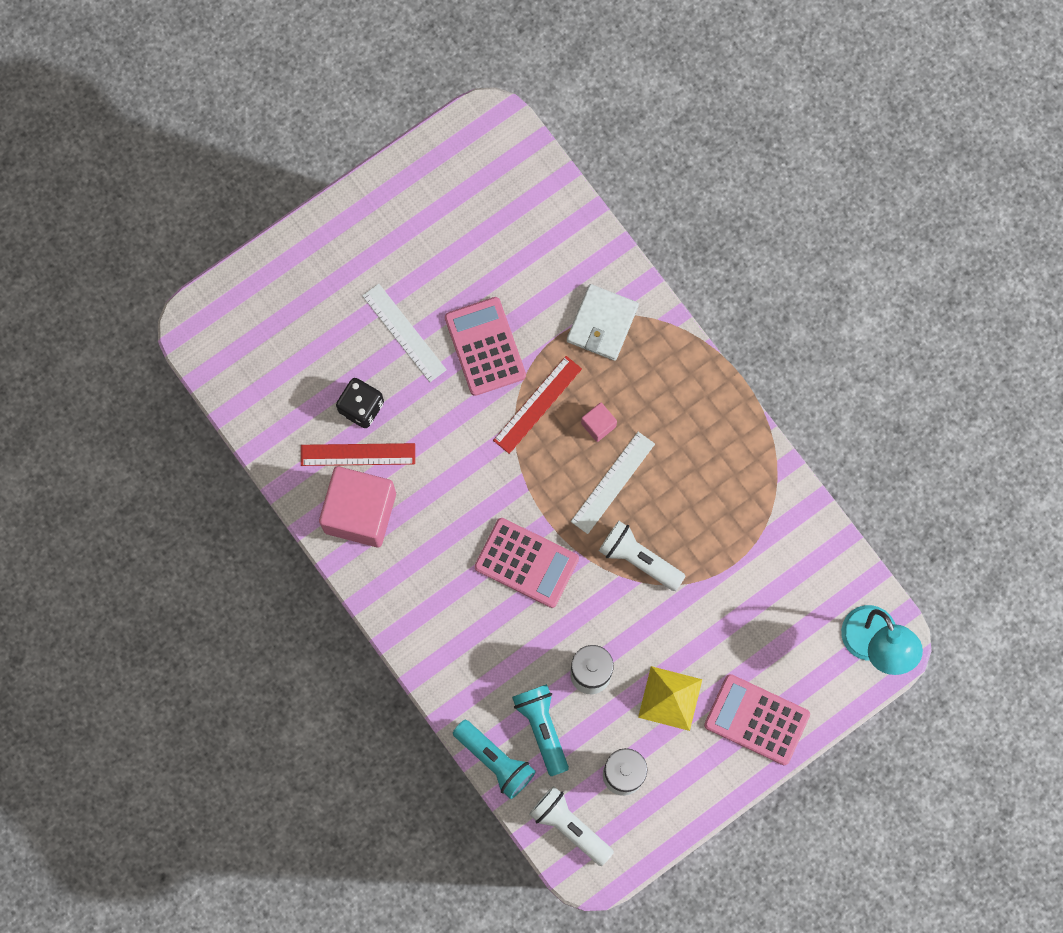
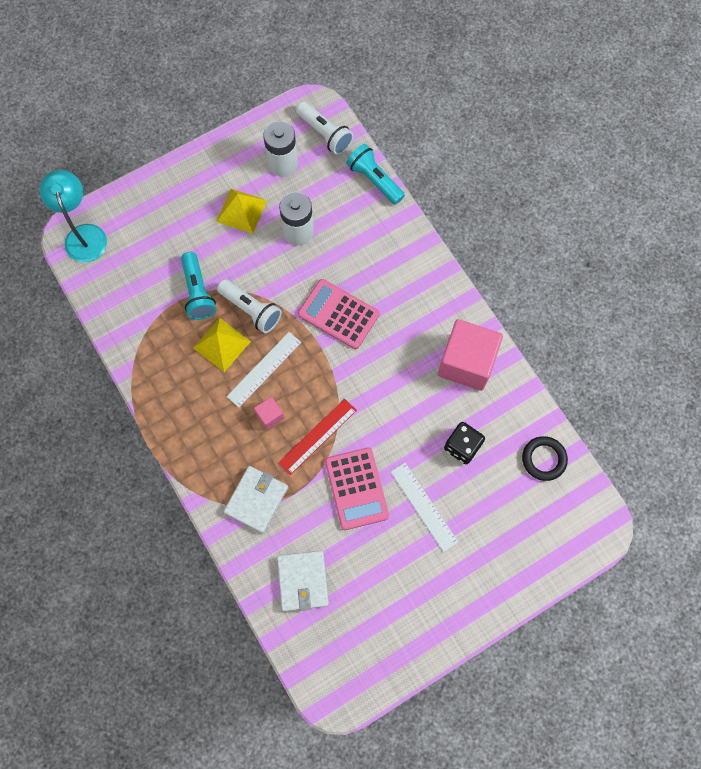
camera: 175 degrees left, 5 degrees down
(262, 400) = (543, 459): none -> black ring
(358, 454) = (466, 408): red ruler -> none
(537, 238) = (303, 581): none -> white wallet
(542, 728) = (338, 198): turquoise flashlight -> turquoise flashlight (198, 292)
(670, 510) = (222, 344): none -> yellow pyramid
(756, 720) = (180, 191): pink calculator -> none

